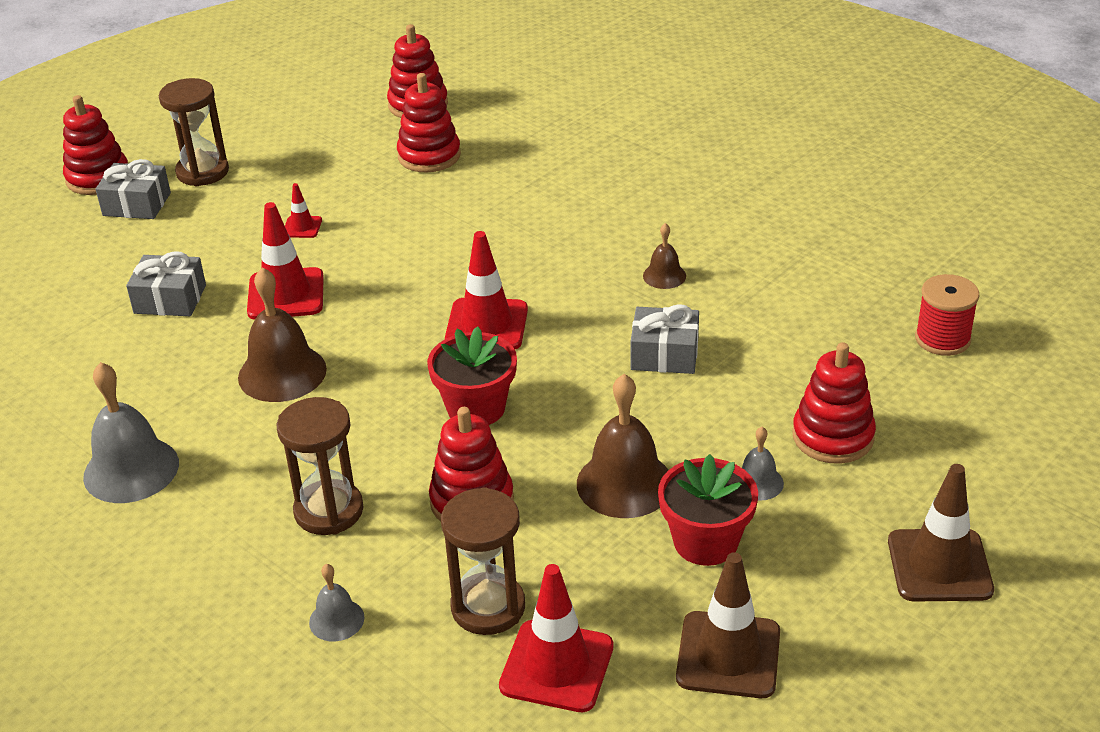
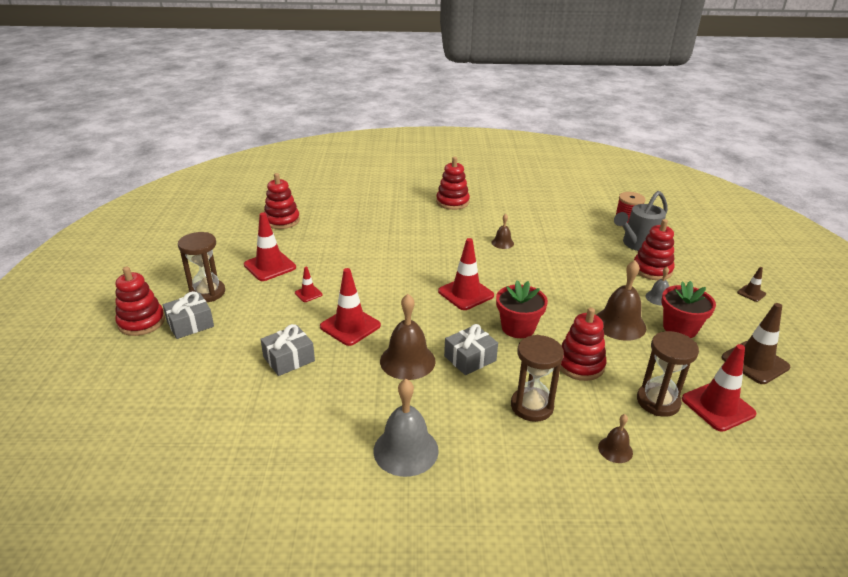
camera: 45 degrees left, 5 degrees down
(313, 167) = (270, 266): none -> red traffic cone
(336, 620) = (615, 449): grey bell -> brown bell
(429, 156) = (323, 239): red stacking toy -> red stacking toy (452, 202)
(664, 354) = (551, 270): grey gift -> grey gift (470, 358)
(889, 385) = (638, 244): none -> grey watering can
(939, 566) = (751, 293): brown traffic cone -> brown traffic cone, size x0.50

